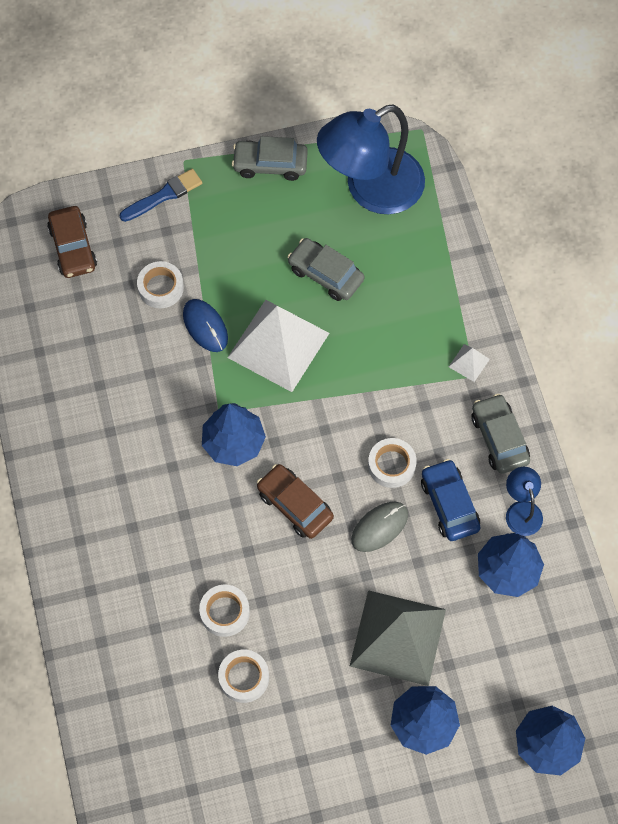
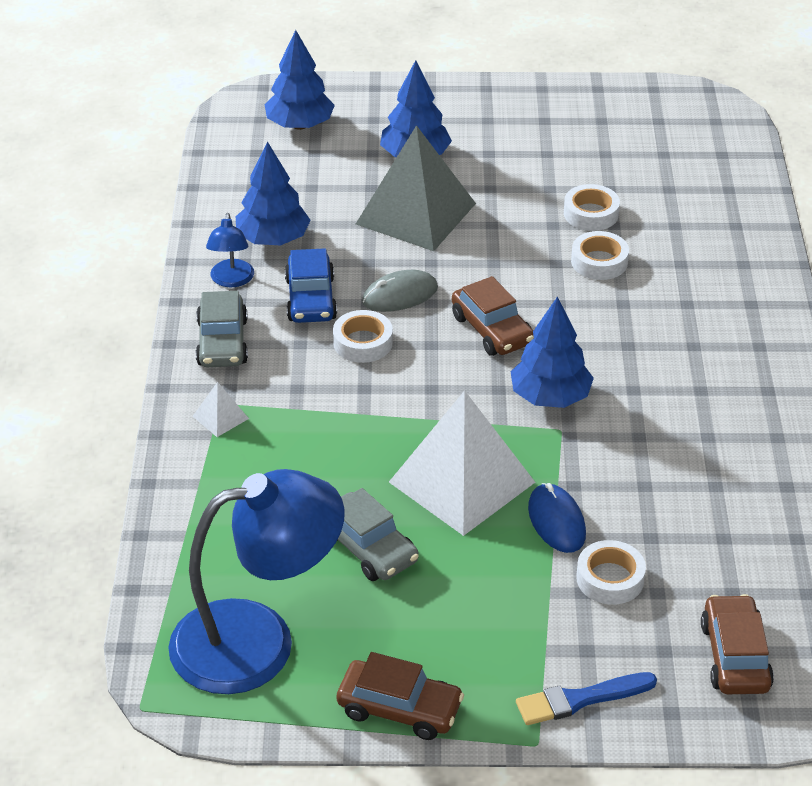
camera: 165 degrees left, 25 degrees down
(270, 164) = (399, 709): grey car -> brown car

